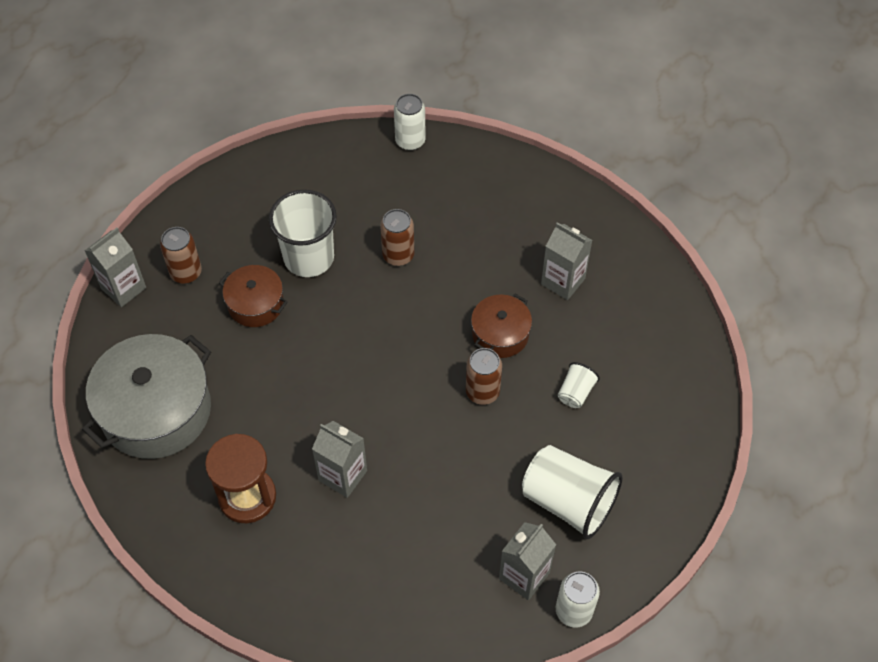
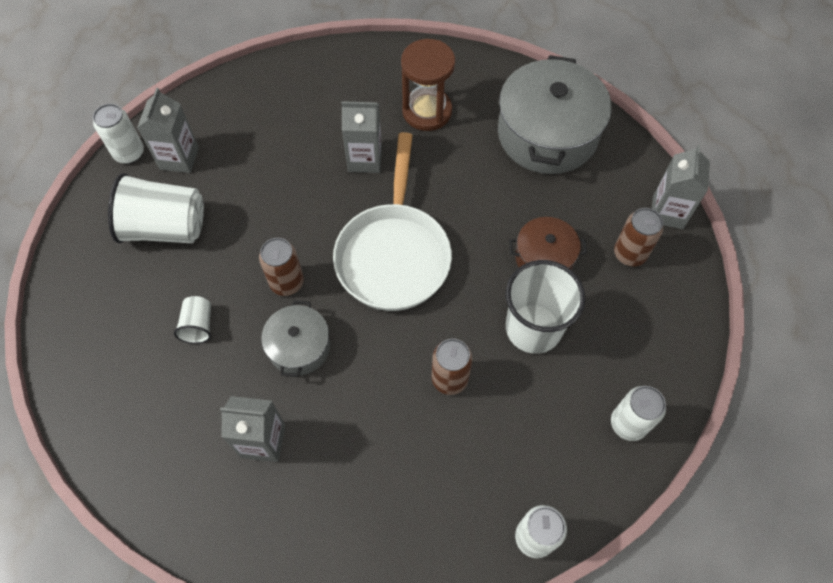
camera: 150 degrees right, 5 degrees up
(295, 168) = (628, 423): none -> white can
(377, 369) = (393, 254): none -> white pan
(500, 334) = (299, 347): brown pot -> grey pot

